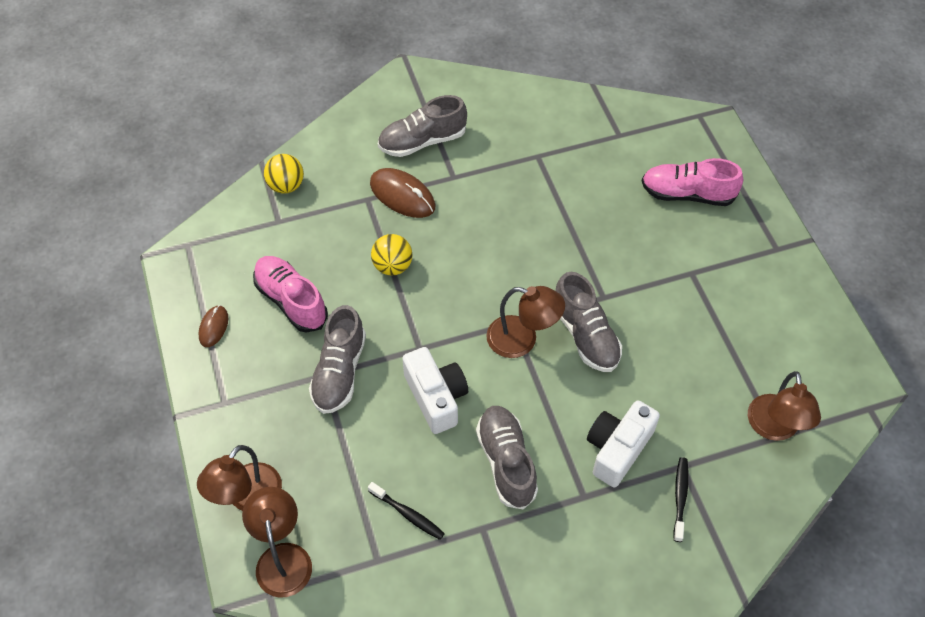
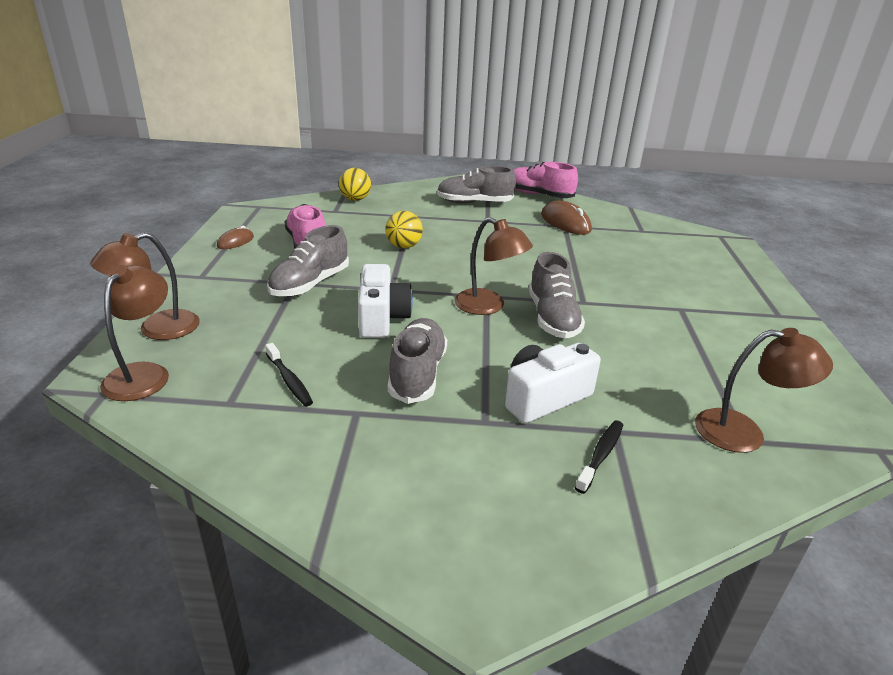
camera: 20 degrees right, 25 degrees down
(402, 195) = (439, 220): brown mouse -> brown mouse (565, 222)
(687, 194) = (693, 268): pink shoe -> pink shoe (538, 195)
(774, 428) = (744, 432): brown lamp -> brown lamp turned 105 degrees counterclockwise

